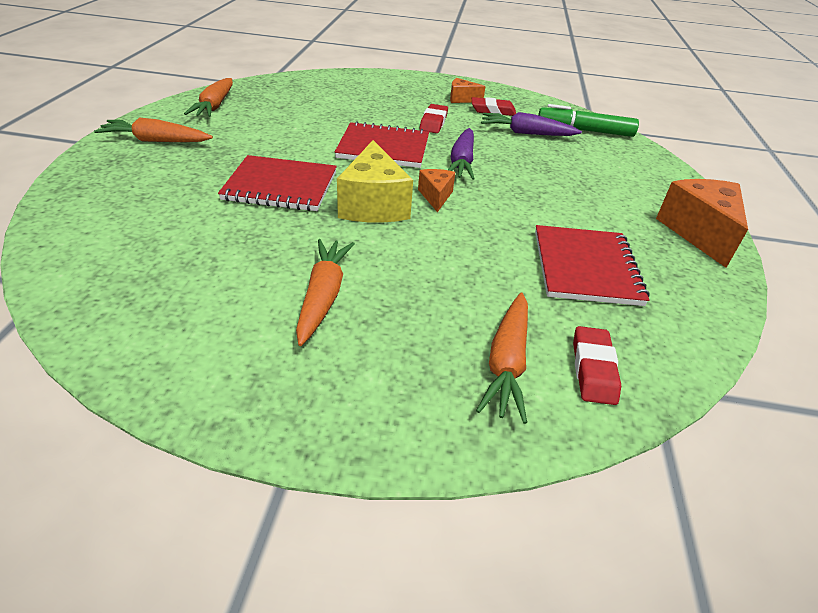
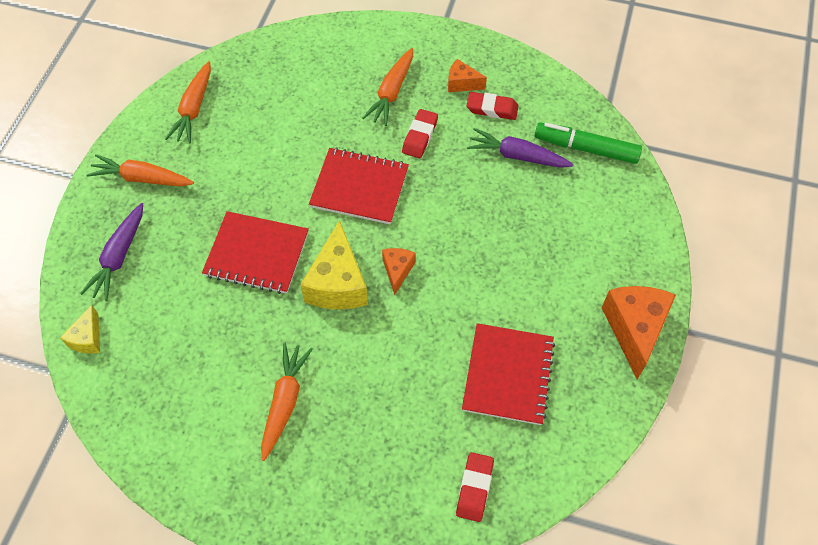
camera: 10 degrees right, 20 degrees up
(64, 248) = (87, 338): none -> yellow cheese
(462, 162) = (434, 212): purple carrot -> purple carrot (119, 257)
(507, 362) = (411, 478): orange carrot -> orange carrot (391, 92)

